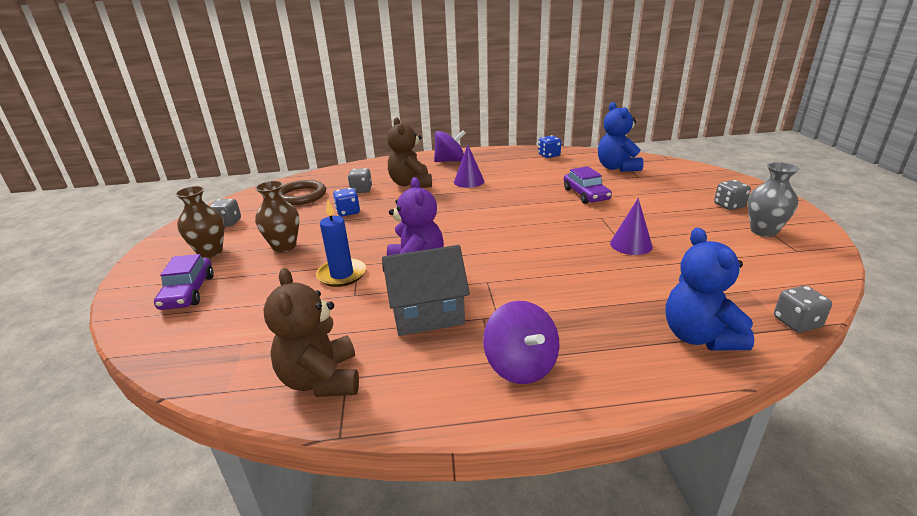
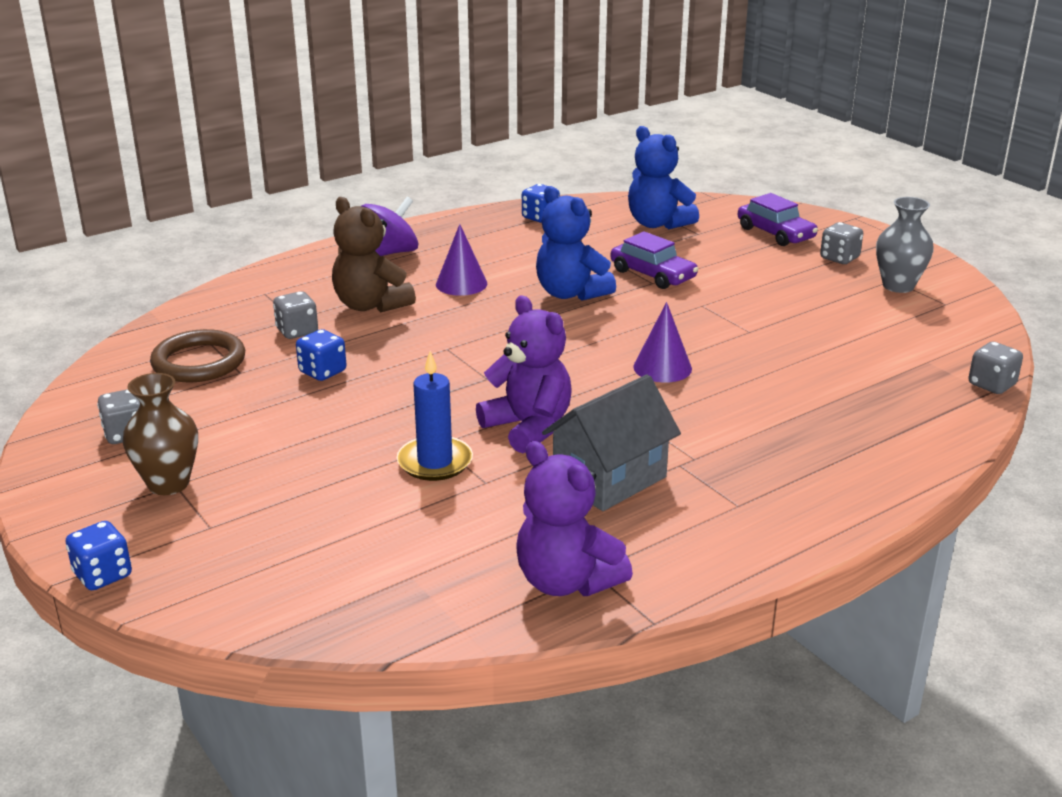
camera: 30 degrees left, 0 degrees up
(121, 291) = (103, 575): none -> blue dice
(188, 292) = (224, 545): purple car -> purple car (775, 233)
(284, 246) = (288, 446): brown vase -> none
(321, 380) = (566, 581): brown teddy bear -> purple teddy bear
(521, 366) = (770, 501): purple spinning top -> none
(631, 244) = (768, 335): purple cone -> purple cone (662, 367)
(699, 336) = (916, 422): blue teddy bear -> blue teddy bear (571, 293)

